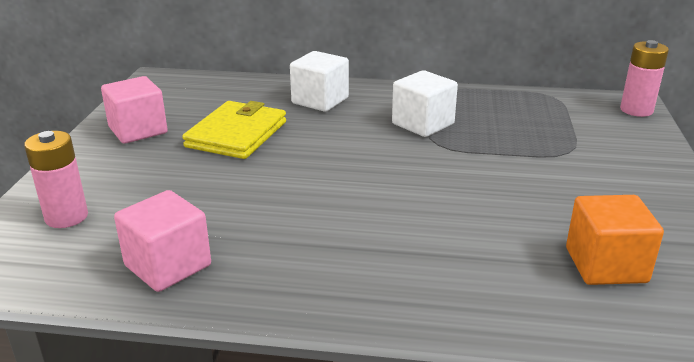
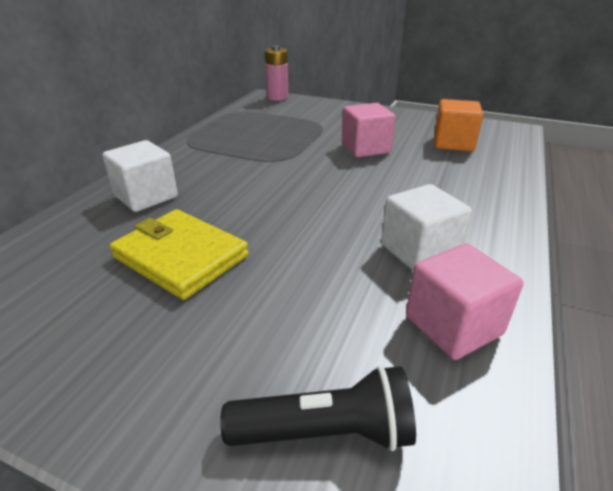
camera: 75 degrees left, 5 degrees up
(66, 217) = (326, 432): pink battery -> black flashlight
(138, 130) = (90, 347): pink cube -> pink cube (365, 148)
(423, 124) = (242, 159): white cube -> white cube (419, 251)

